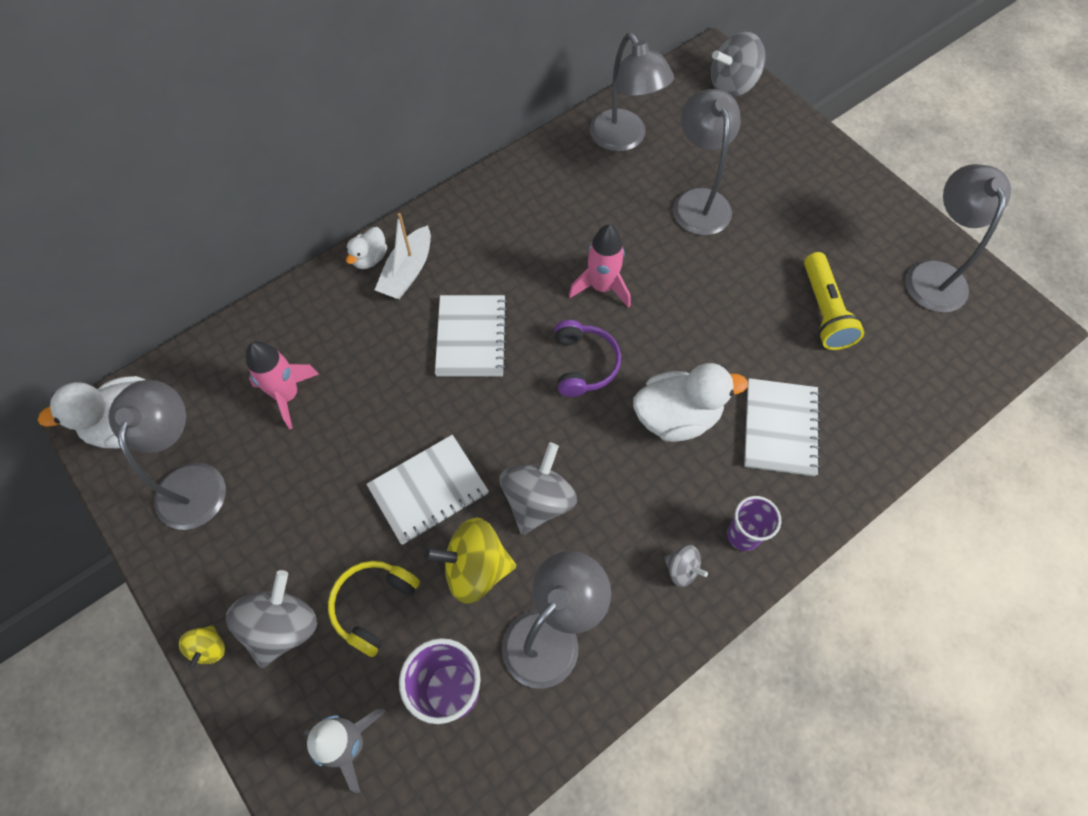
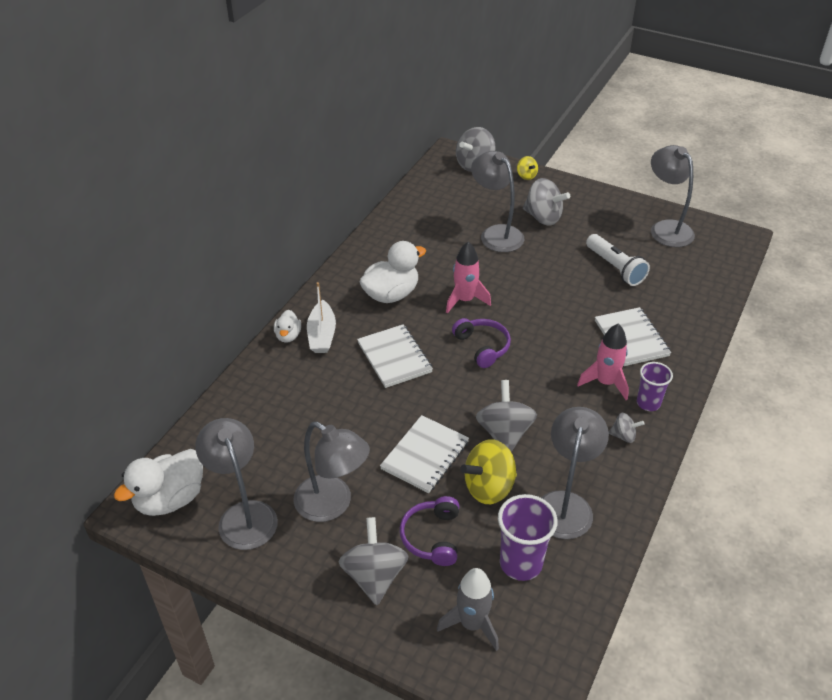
camera: 25 degrees left, 20 degrees down
(209, 648) = (327, 612): yellow spinning top -> yellow spinning top (526, 176)
(287, 395) = (281, 437): pink rocket -> pink rocket (605, 383)
(373, 605) = (432, 537): yellow headphones -> purple headphones
(624, 139) = (423, 214): grey lamp -> grey lamp (332, 505)
(676, 417) = (563, 355): white duck -> white duck (391, 294)
(774, 198) = (543, 217): none -> grey spinning top
(824, 311) = (615, 268): yellow flashlight -> white flashlight

